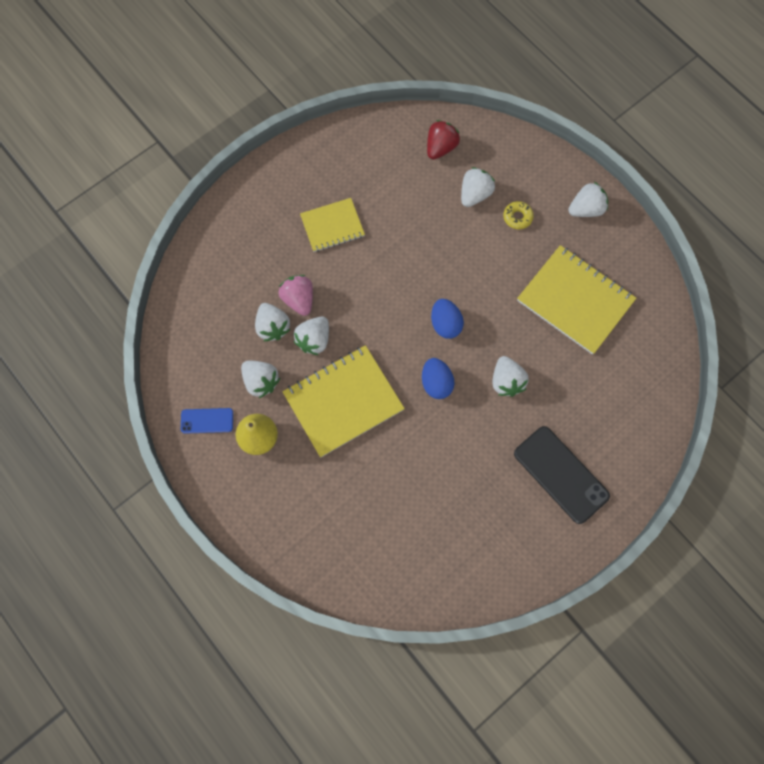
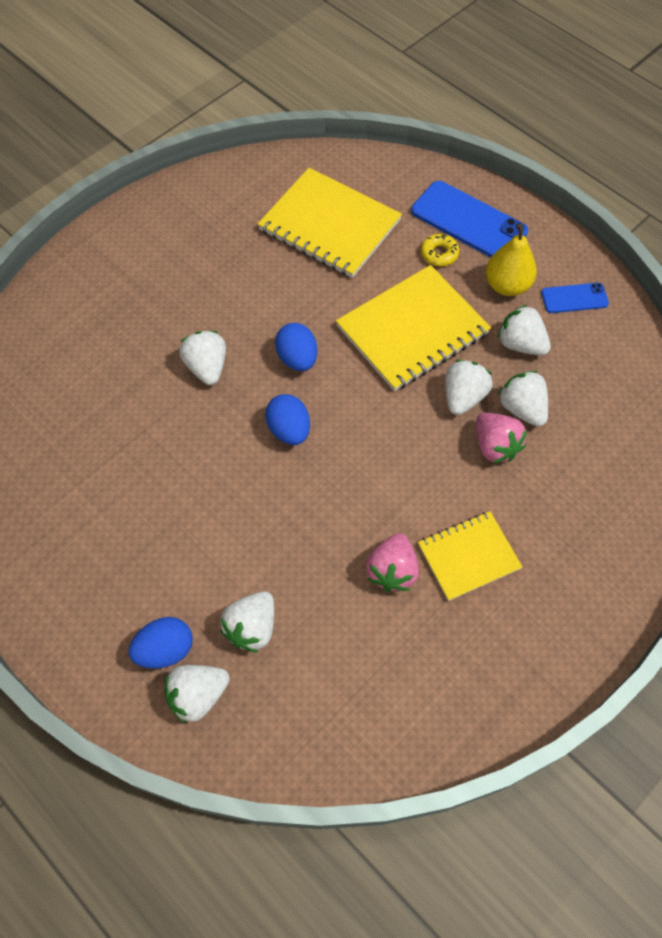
camera: 175 degrees right, 10 degrees down
(277, 509) = (468, 221): none -> blue phone
(383, 221) = (392, 571): none -> pink strawberry
(440, 148) = (311, 709): red strawberry -> none
(517, 217) = (184, 594): yellow donut -> yellow donut (439, 254)
(528, 186) = (165, 649): none -> blue egg
(560, 474) = (145, 275): black phone -> none
(575, 300) = (107, 475): yellow notebook -> yellow notebook (329, 225)
(586, 209) = (75, 617): white strawberry -> white strawberry (198, 695)

